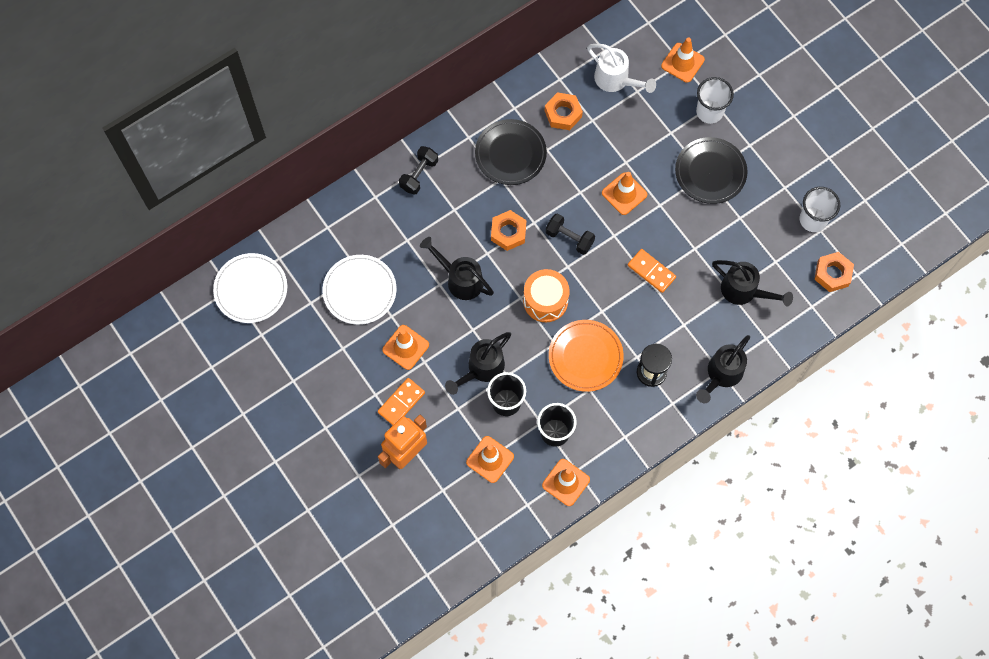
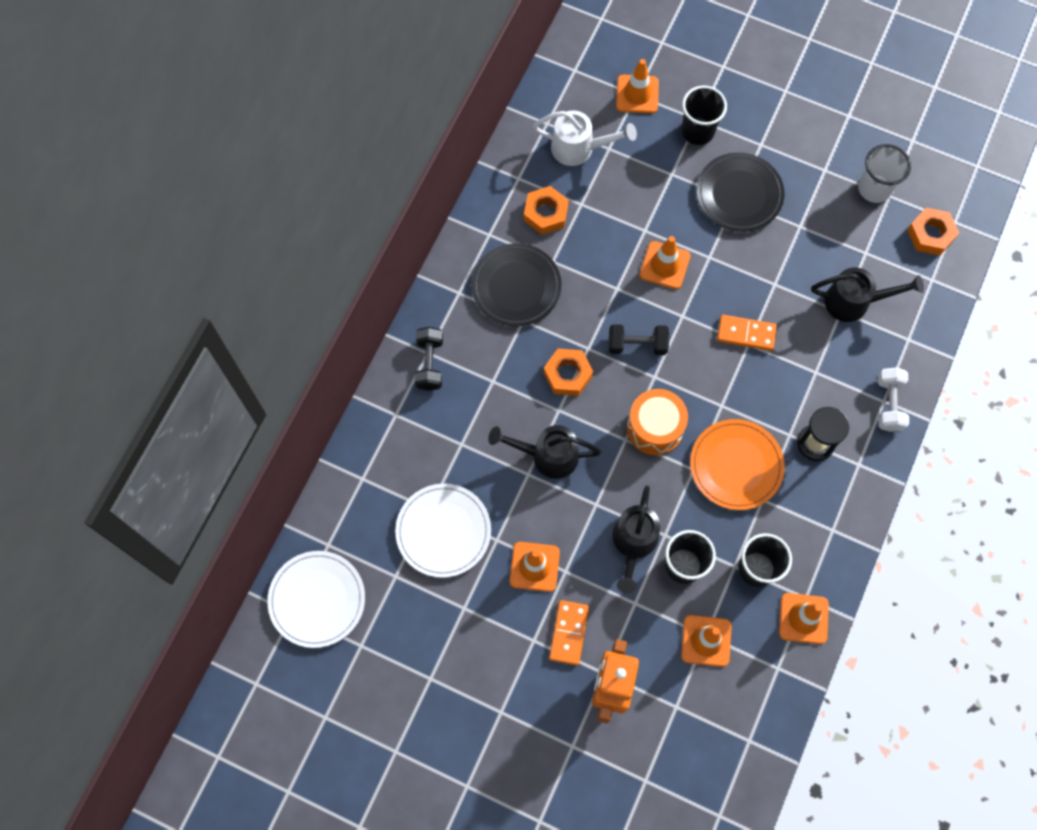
camera: 30 degrees left, 0 degrees up
(709, 112) = (697, 131): white cup -> black cup
(722, 374) = (889, 404): black watering can -> white dumbbell

